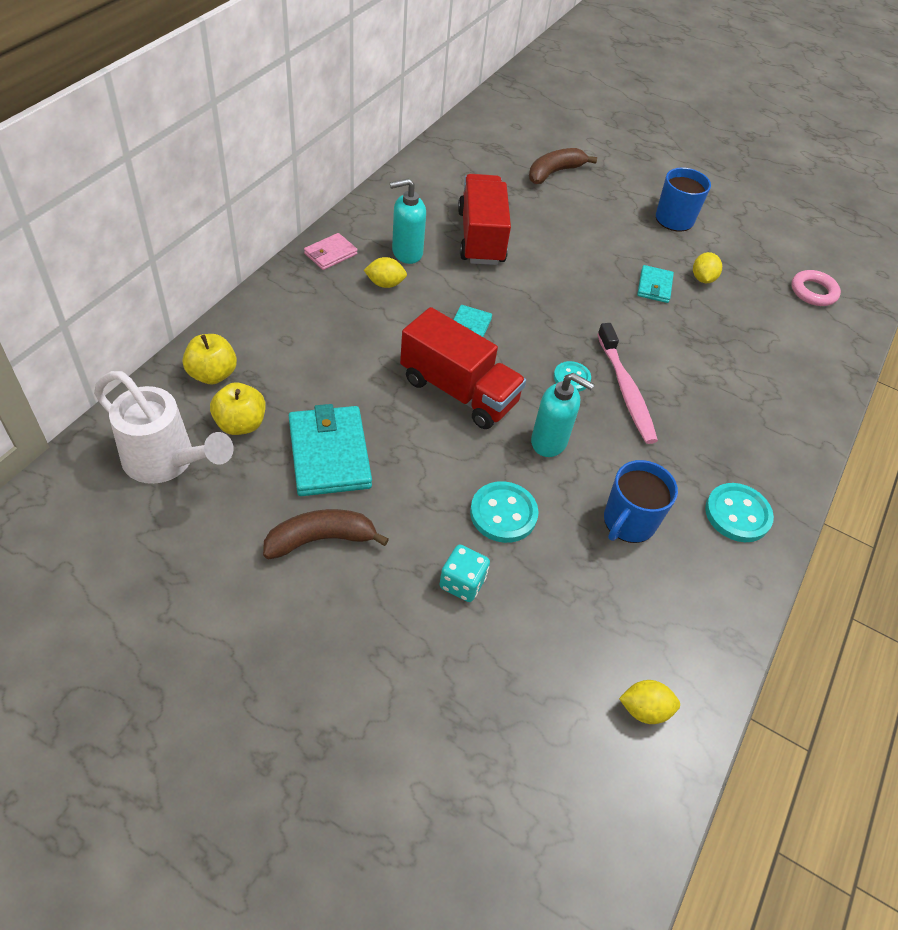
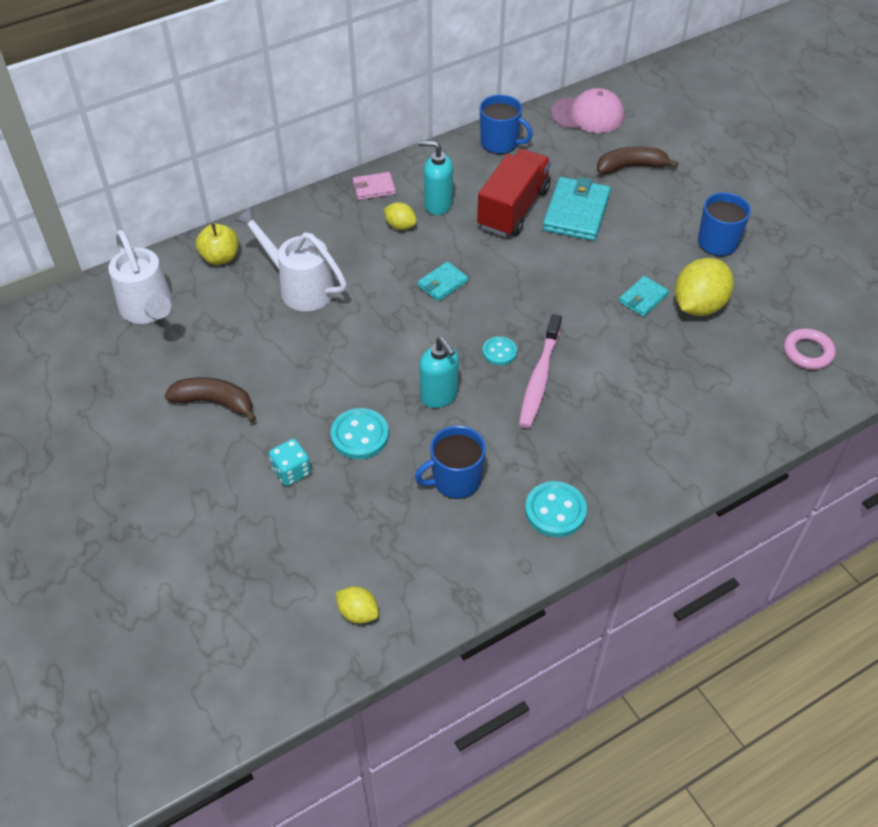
camera: 35 degrees right, 0 degrees up
(240, 424) = (215, 301): yellow apple -> none
(325, 378) = (299, 287): none -> white watering can
(329, 454) = (262, 344): turquoise wallet -> turquoise wallet (576, 212)
(422, 179) = (500, 143): none -> blue mug
(458, 391) = (395, 331): red truck -> none
(482, 135) = (588, 115): none -> pink cap
(702, 279) = (698, 305): yellow lemon -> yellow lemon, size x1.90

